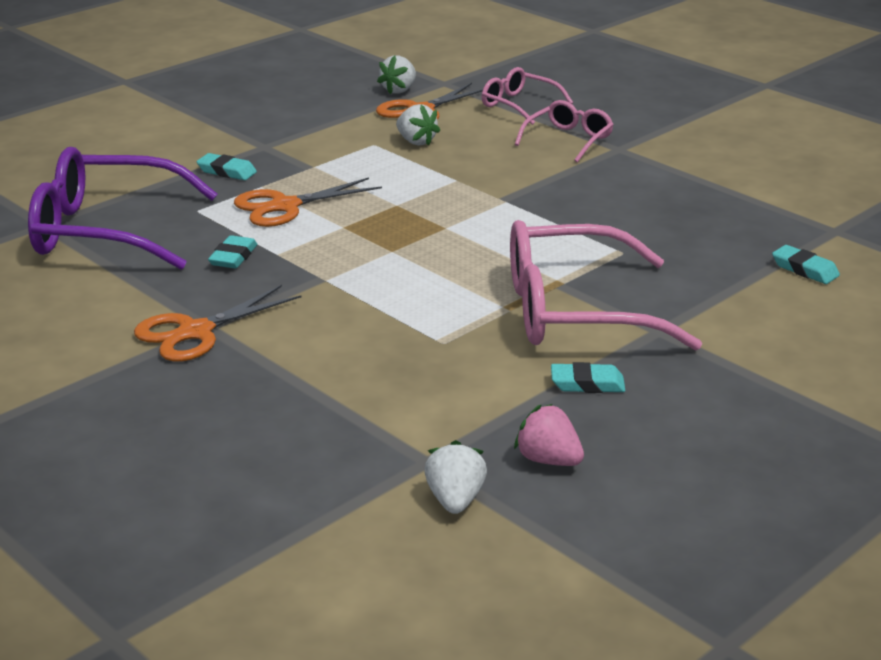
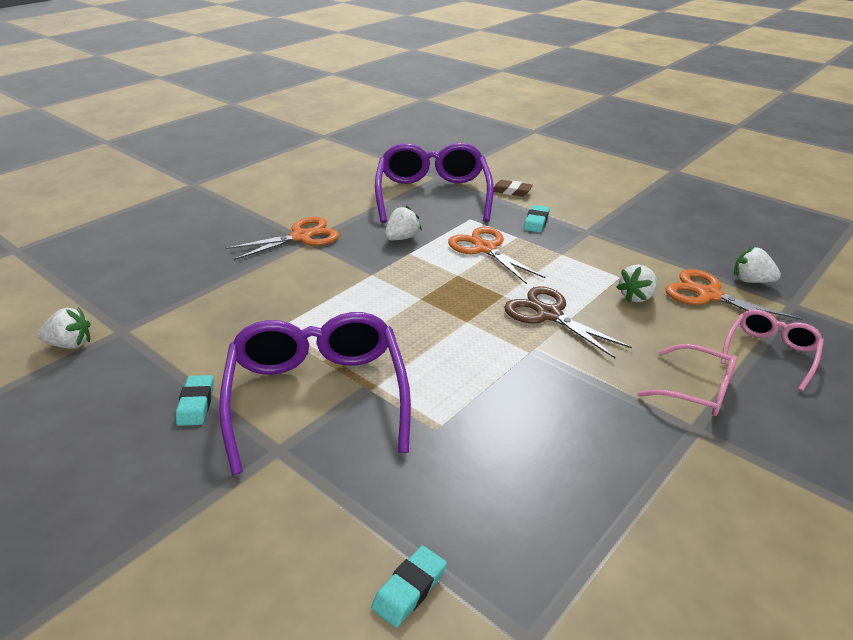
camera: 85 degrees right, 5 degrees up
(127, 178) = (511, 191): none -> brown eraser
(196, 332) = (301, 237): orange scissors -> orange scissors turned 105 degrees clockwise
(233, 257) = (402, 238): turquoise eraser -> white strawberry
(441, 185) = (549, 314): none -> brown scissors
(548, 460) = (97, 384): pink strawberry -> none
(574, 311) = (317, 396): pink glasses -> purple glasses

